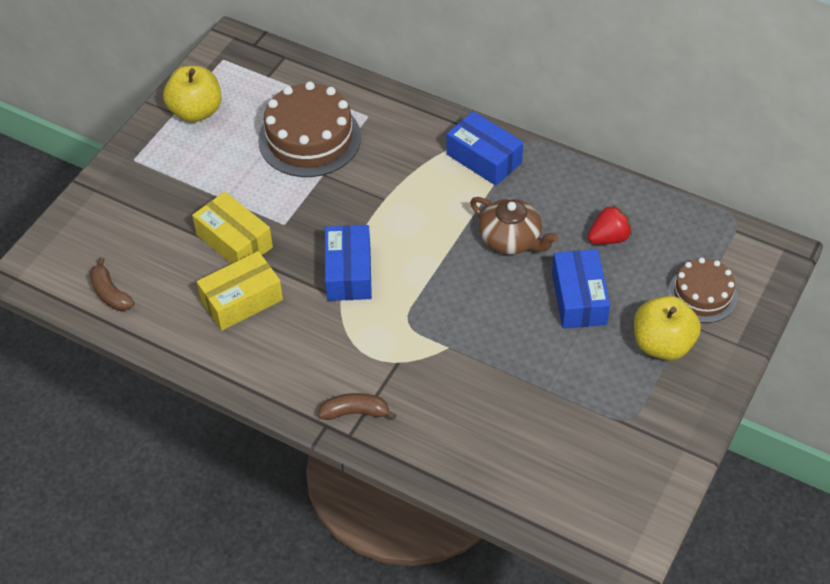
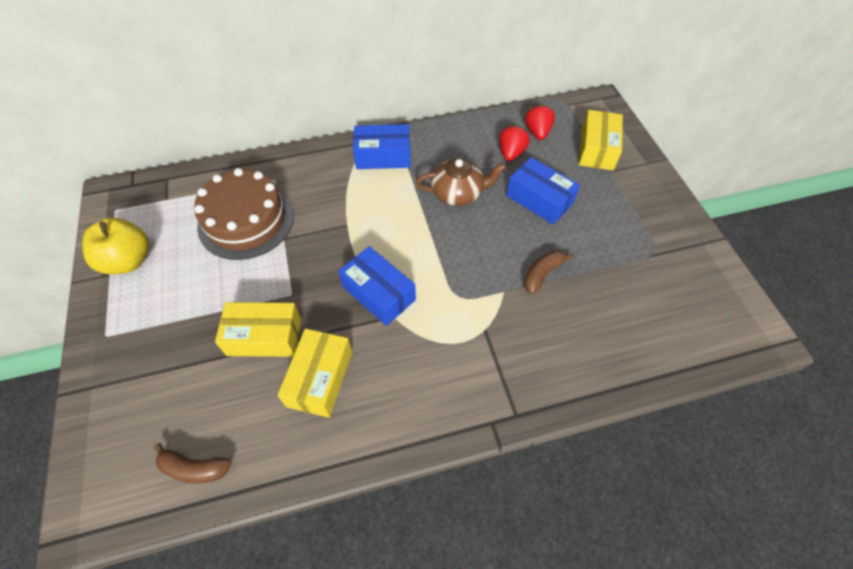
camera: 45 degrees left, 5 degrees up
(355, 412) = (500, 393): brown banana -> brown banana (542, 274)
(662, 236) = (537, 132): none -> red strawberry
(662, 344) = (614, 192): yellow apple -> none
(702, 295) = (597, 149): brown cake -> yellow box

